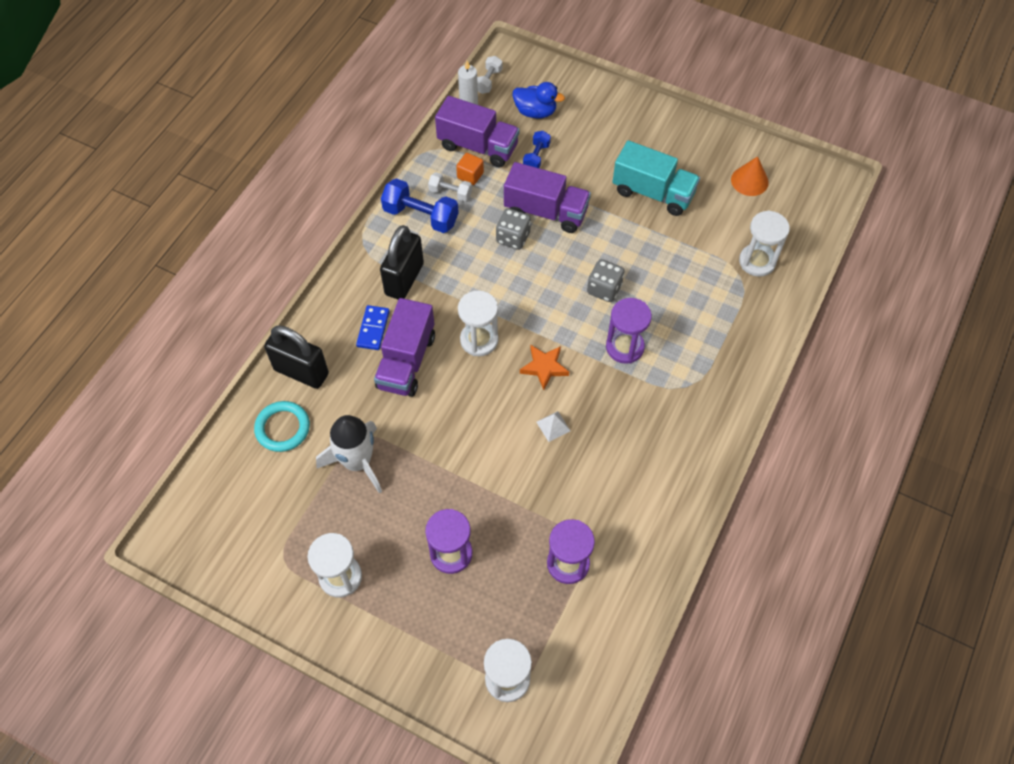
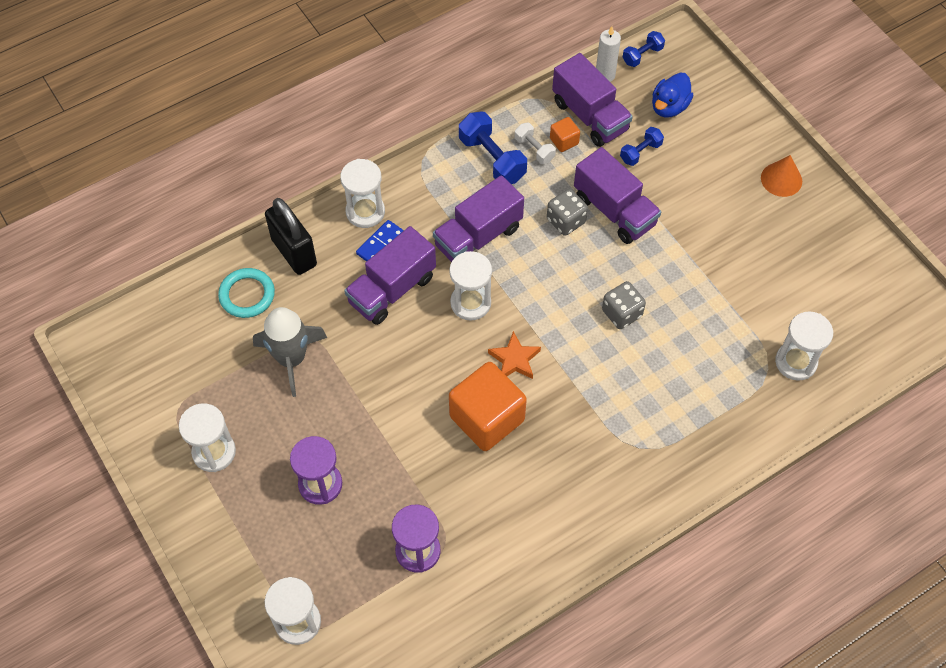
camera: 30 degrees right, 0 degrees up
(342, 308) = (365, 212): none -> white hourglass
(357, 462) = (291, 358): white rocket -> grey rocket
(404, 279) = (438, 212): black padlock -> none
(450, 284) = (478, 237): none -> purple truck
(488, 81) = (642, 55): white dumbbell -> blue dumbbell
(535, 112) = (669, 107): blue duck -> blue duck turned 75 degrees clockwise
(553, 426) = (487, 418): white pyramid -> orange cube
(624, 347) = (604, 379): purple hourglass -> none
(653, 193) = (734, 242): turquoise truck -> none
(749, 181) = (844, 277): orange cone -> orange cone (781, 179)

